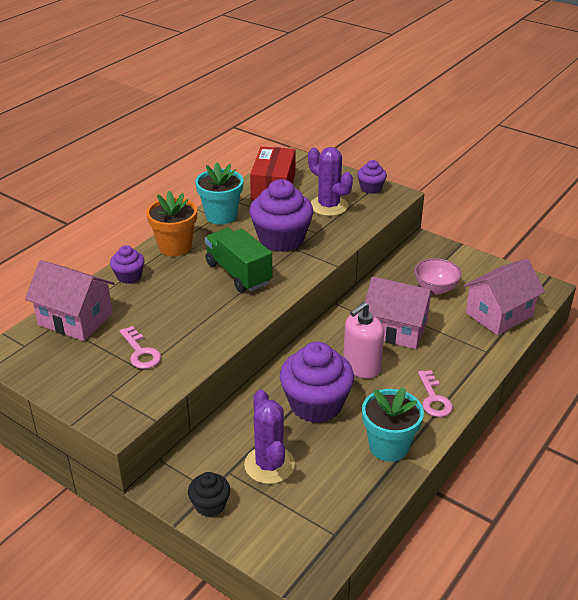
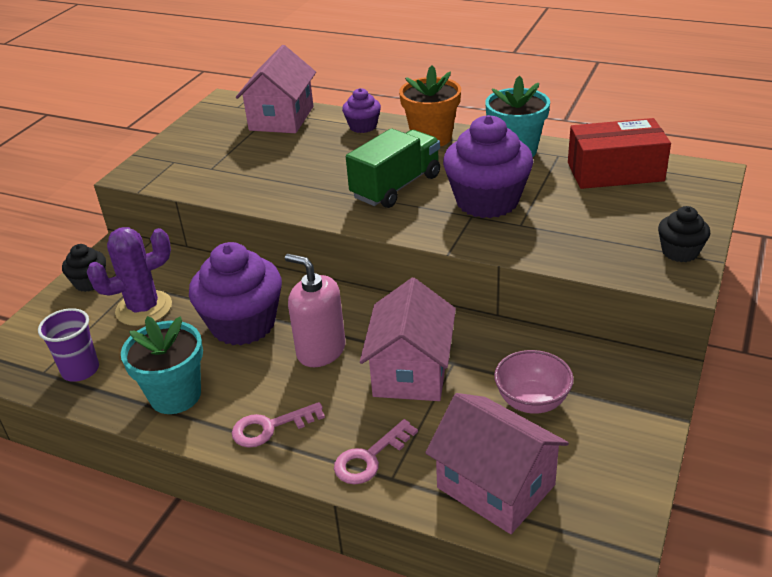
camera: 80 degrees right, 0 degrees up
(140, 352) = (237, 161): pink key -> pink key (370, 457)
(328, 206) = (597, 223): purple cactus -> none
(340, 507) = (80, 370): none -> purple cup
(371, 188) = (680, 252): purple cupcake -> black cupcake

